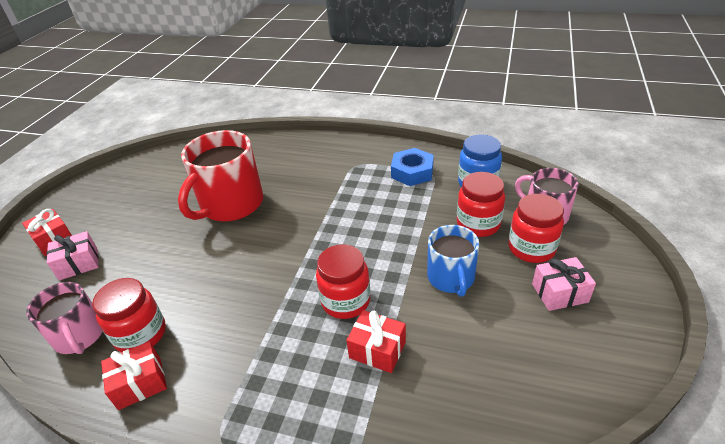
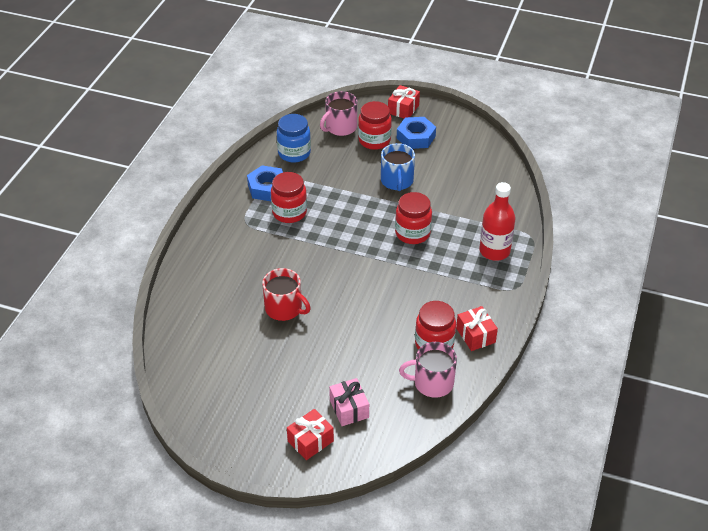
camera: 90 degrees left, 5 degrees up
(79, 336) = (432, 383): pink mug -> pink mug turned 150 degrees counterclockwise
(231, 204) = (284, 308): red mug -> red mug, size x0.61
(308, 409) = (494, 251): none -> red bottle
(377, 350) = (454, 220): red gift -> red gift (403, 109)
(451, 278) = (397, 181): blue mug -> blue mug turned 90 degrees clockwise
(478, 224) = (344, 160): red jar -> red jar (289, 212)
(559, 293) = (416, 137): pink gift -> blue nut

